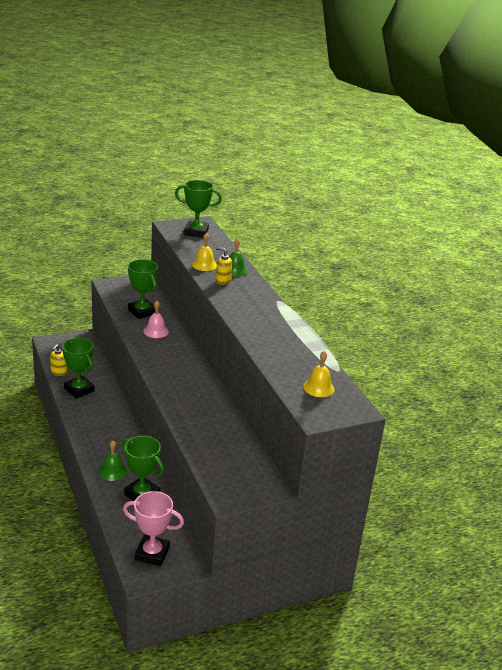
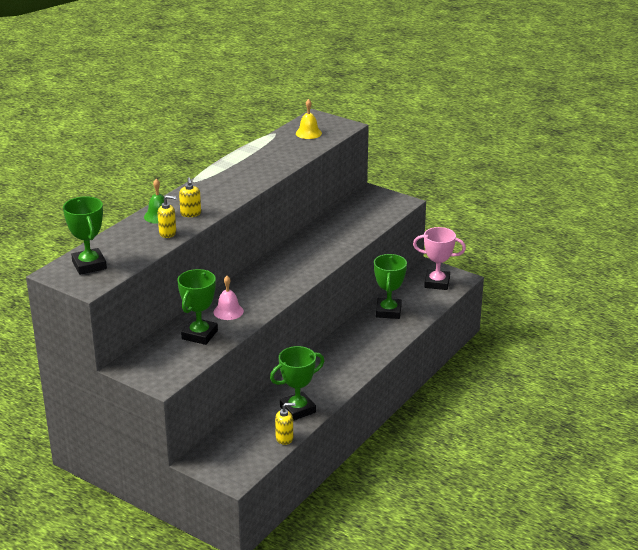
camera: 120 degrees left, 0 degrees up
(79, 390) = (297, 409): green trophy -> green trophy turned 45 degrees clockwise
(112, 471) = (382, 336): green bell -> none
(152, 553) = (437, 283): pink trophy -> pink trophy turned 60 degrees counterclockwise
(204, 265) = (168, 233): yellow bell -> yellow soap dispenser

